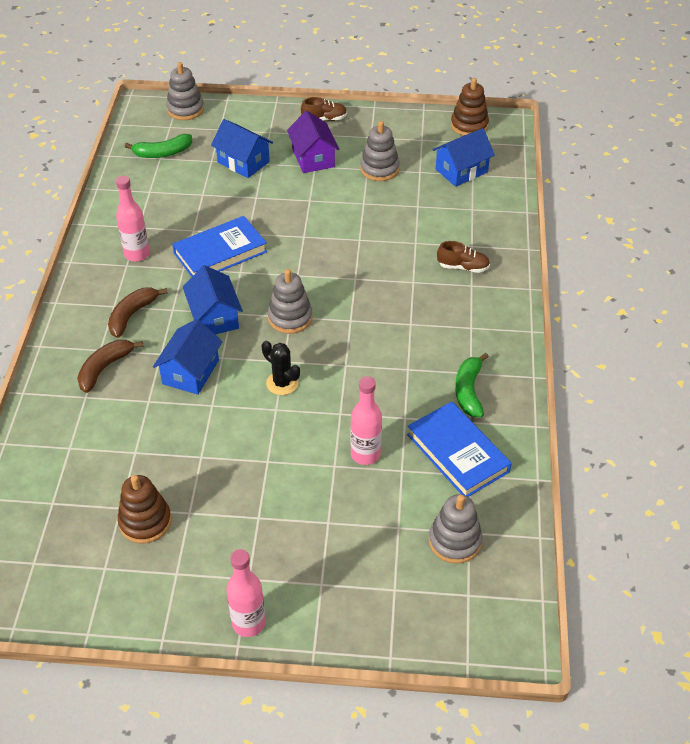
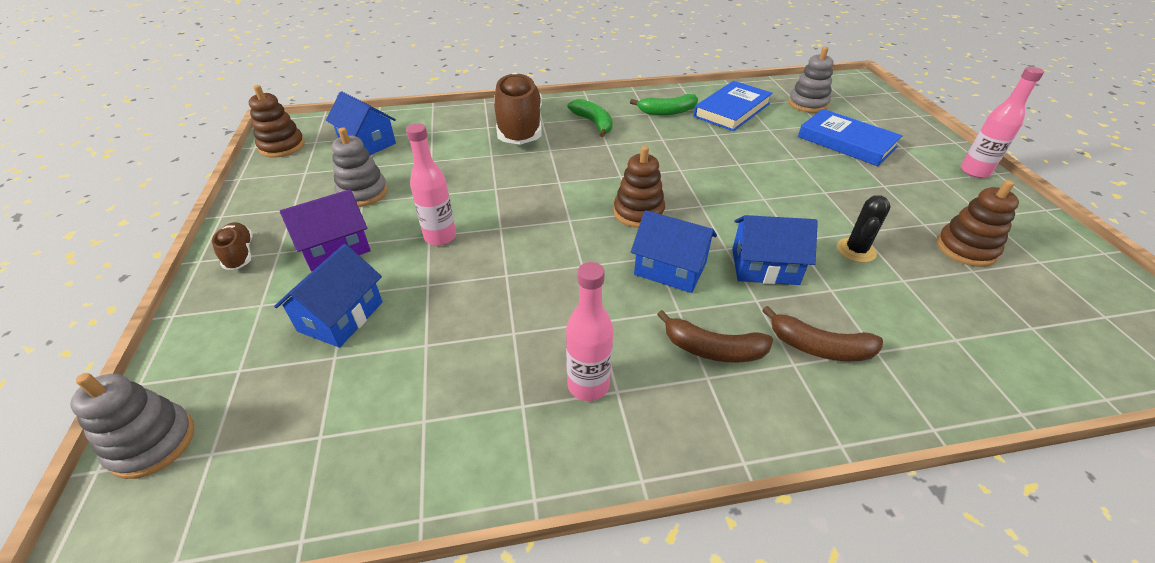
camera: 105 degrees left, 5 degrees down
(163, 153) = (303, 436): green banana -> green banana (593, 123)
(214, 317) = (670, 269): blue house -> blue house turned 60 degrees clockwise
(220, 252) = (552, 292): blue book -> blue book (846, 142)
(282, 383) = (730, 201): black cactus -> black cactus (856, 250)
(290, 317) = (638, 212): grey stacking toy -> brown stacking toy
(365, 454) = (770, 146): pink bottle -> pink bottle (440, 237)
(463, 267) = (519, 128): brown shoe -> brown shoe, size x2.19

